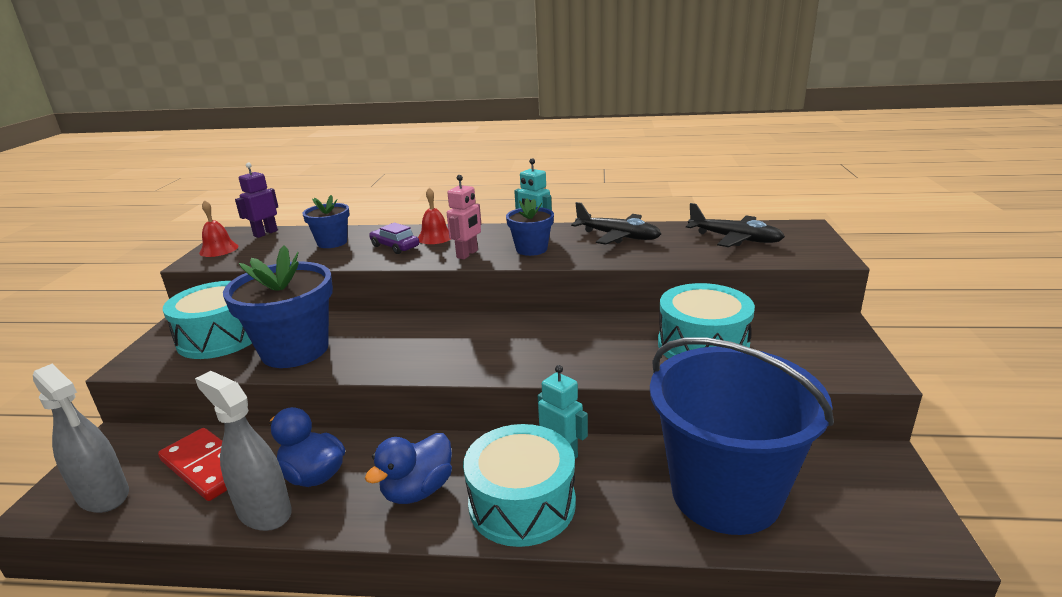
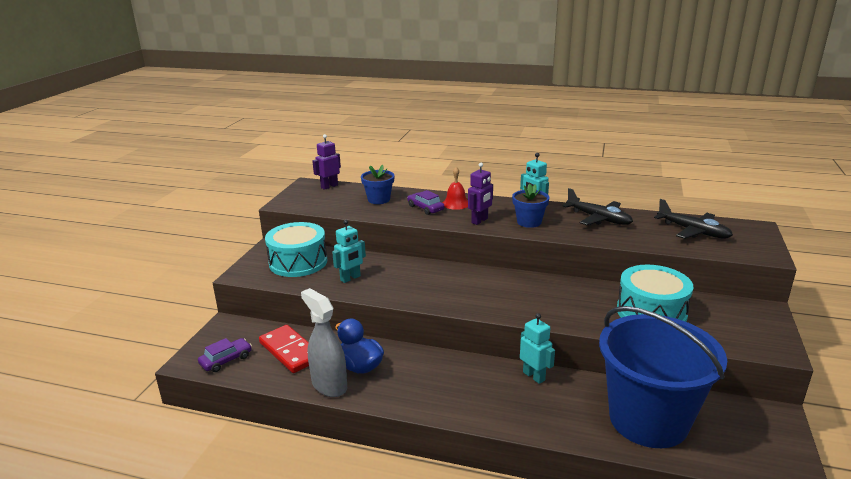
camera: 10 degrees right, 0 degrees up
(104, 496) = (226, 360): grey spray bottle -> purple car
(219, 249) = (297, 196): red bell -> none
(295, 350) = (350, 278): blue flower pot -> turquoise robot
(418, 490) = (430, 386): blue duck -> none
(467, 254) = (480, 221): pink robot -> purple robot
(522, 504) = (501, 405): turquoise drum -> none

